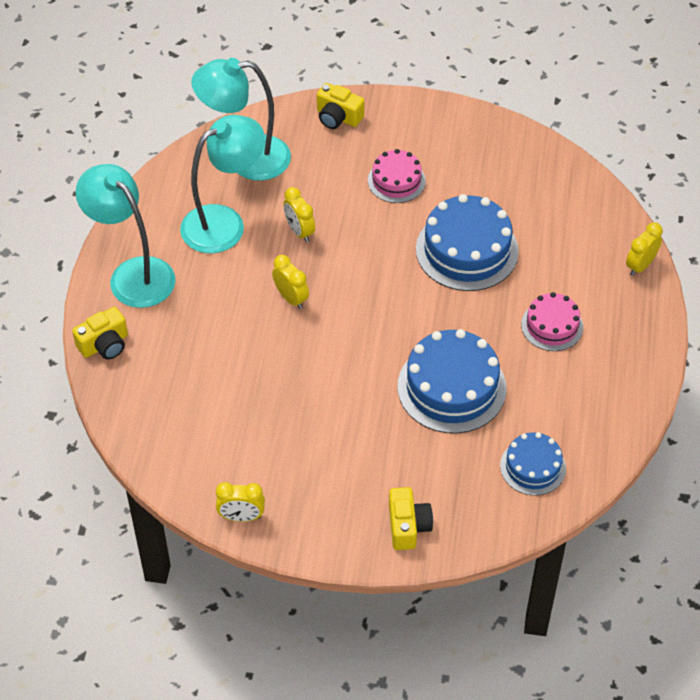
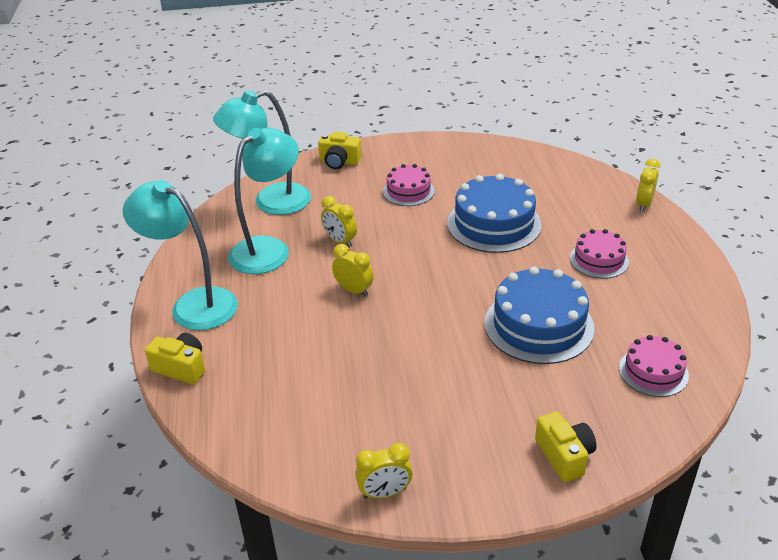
camera: 15 degrees left, 15 degrees down
(104, 344) = (181, 368): yellow camera -> yellow camera turned 105 degrees counterclockwise
(533, 467) = (653, 371): blue cake -> pink cake

